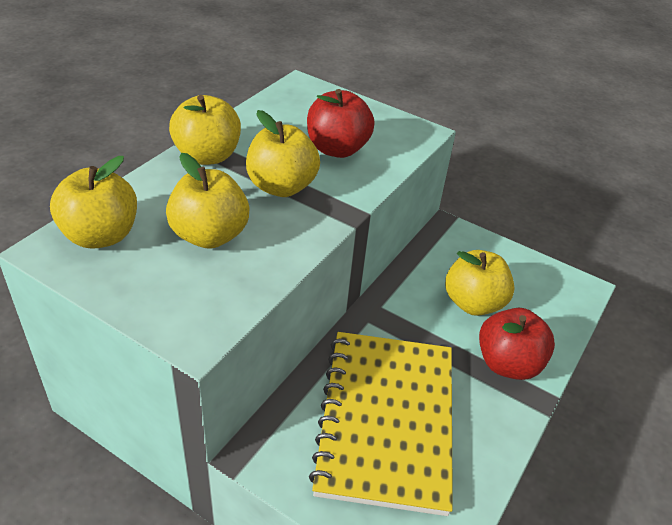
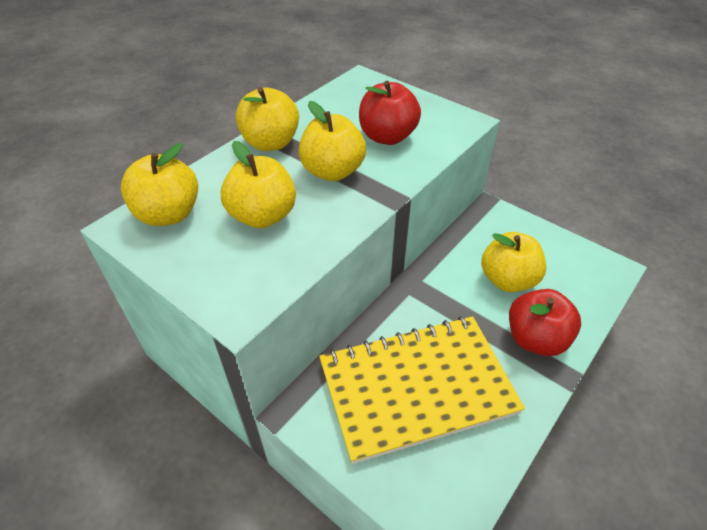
camera: 10 degrees right, 5 degrees up
(386, 420) = (416, 387): yellow notebook -> yellow notebook turned 60 degrees clockwise

